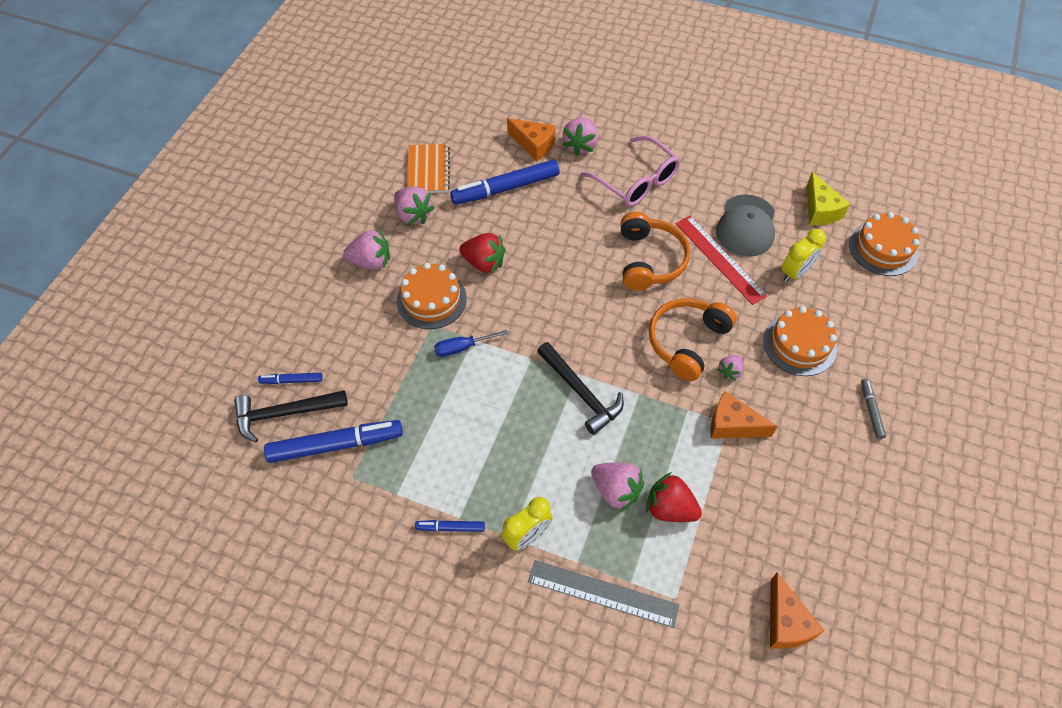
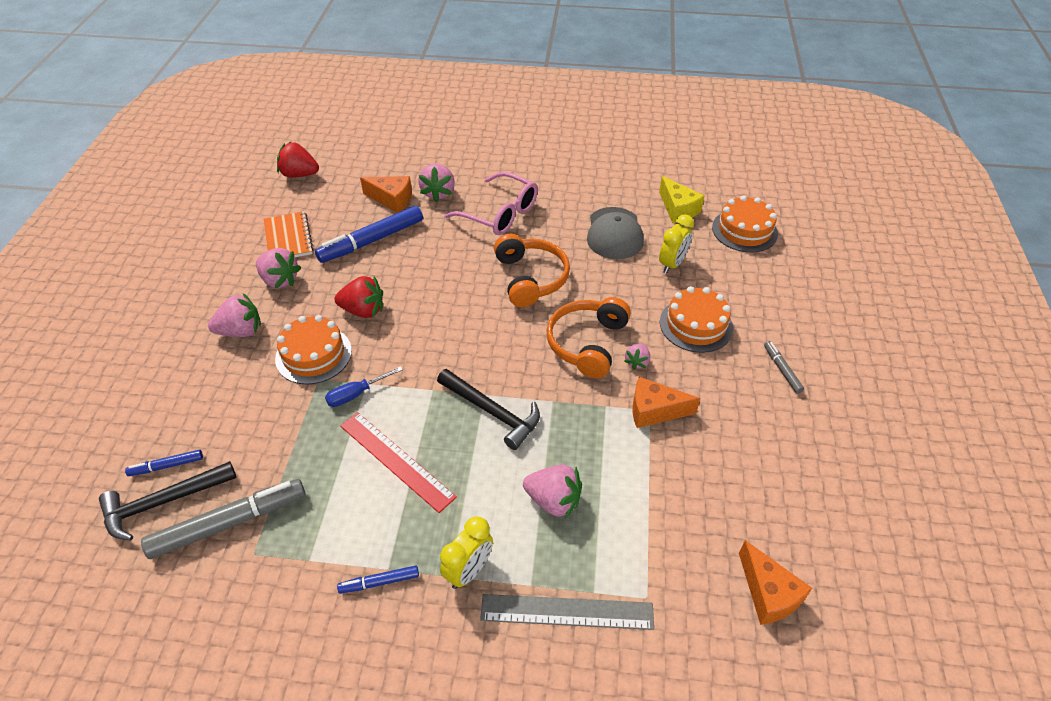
camera: 15 degrees left, 10 degrees down
(336, 445) = (229, 523): blue marker -> grey marker
(670, 508) = (614, 505): red strawberry -> red strawberry (299, 174)
(720, 259) = (598, 265): red ruler -> red ruler (396, 460)

